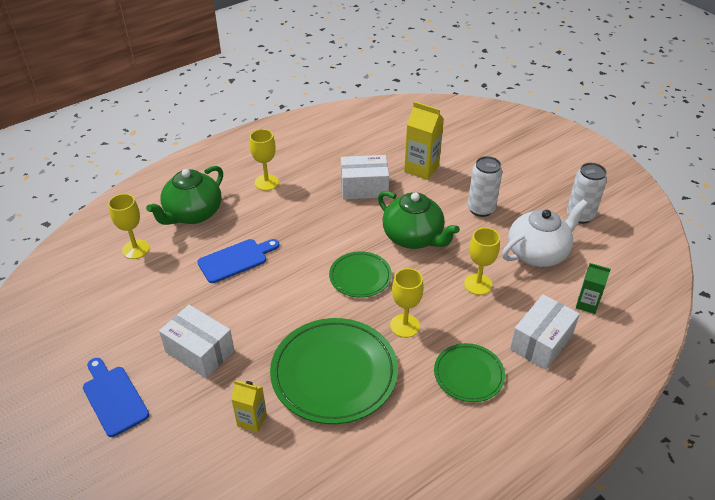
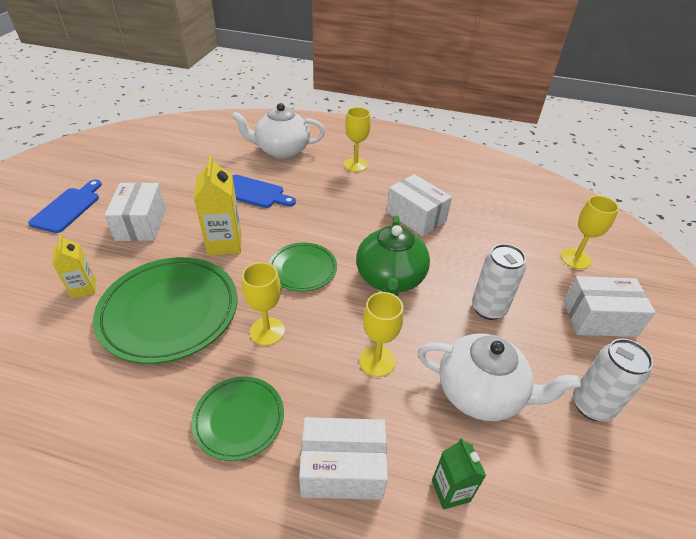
camera: 50 degrees right, 0 degrees up
(135, 249) = (220, 146): yellow goblet -> yellow goblet (575, 259)
(193, 214) = (281, 150): green teapot -> white teapot
(421, 168) = (488, 238): yellow carton -> yellow carton (224, 243)
(528, 170) = (599, 318): none -> white box

